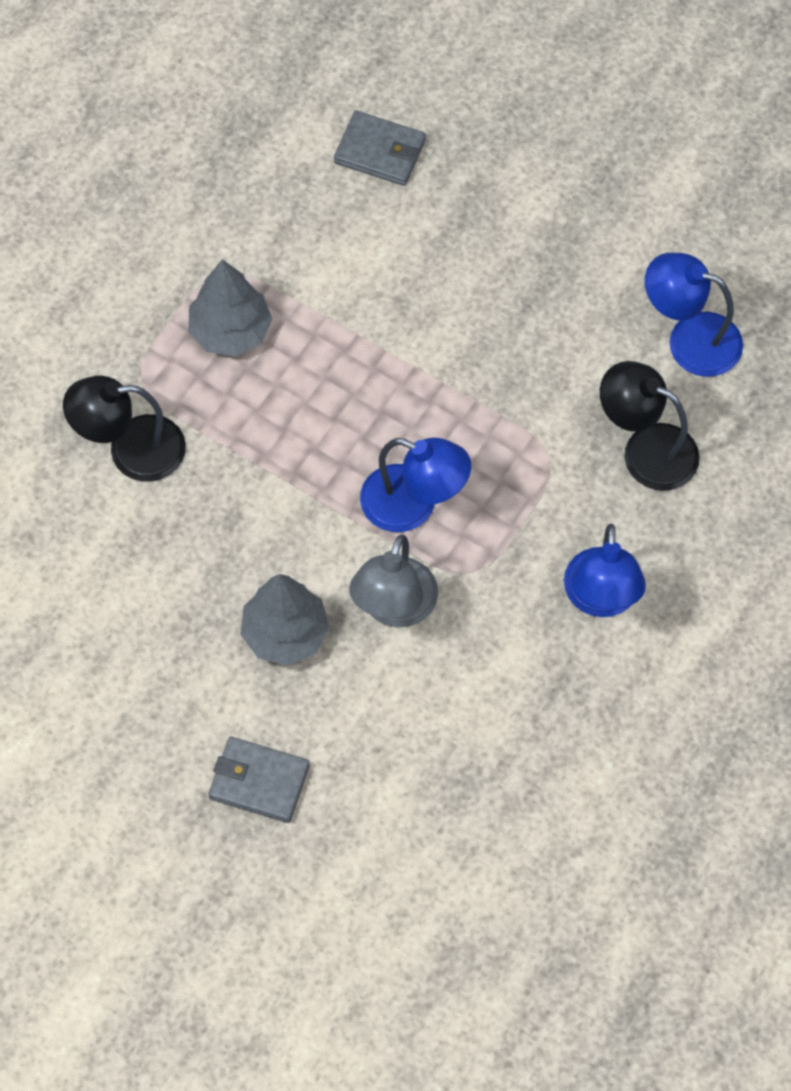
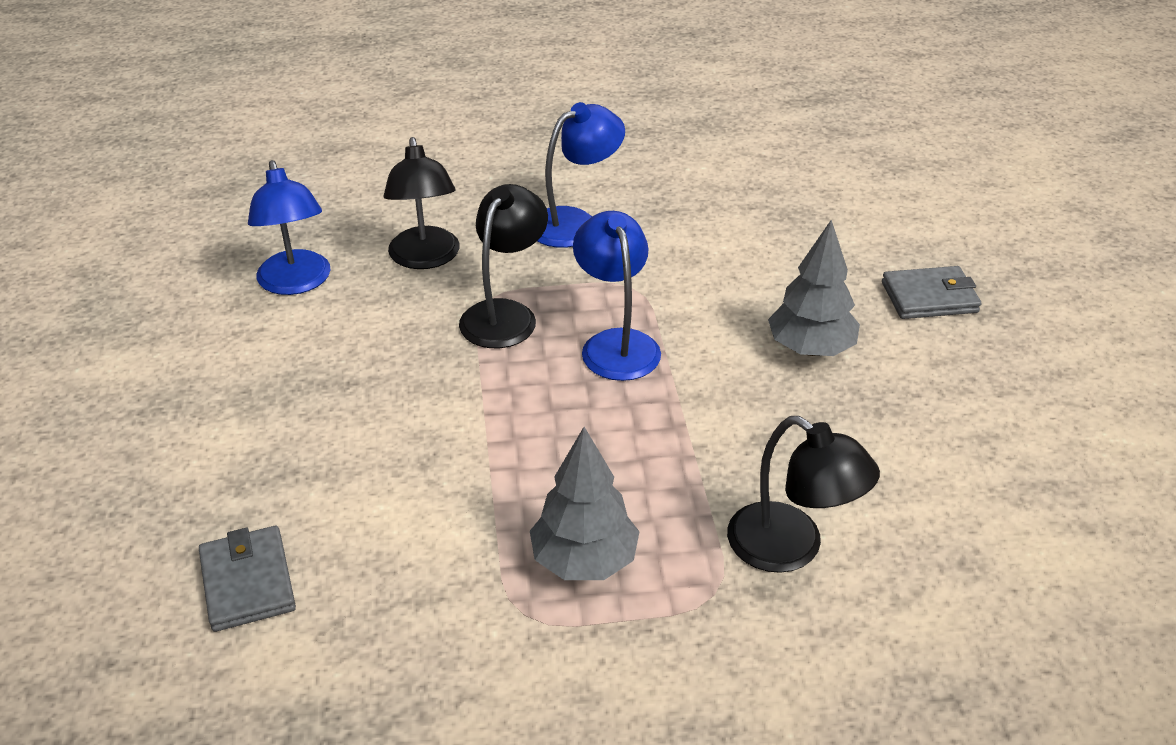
camera: 130 degrees left, 25 degrees down
(259, 782) = (929, 297): grey wallet -> grey wallet turned 75 degrees counterclockwise
(394, 608) = (713, 307): grey lamp -> none
(518, 456) = (505, 314): none -> black lamp

